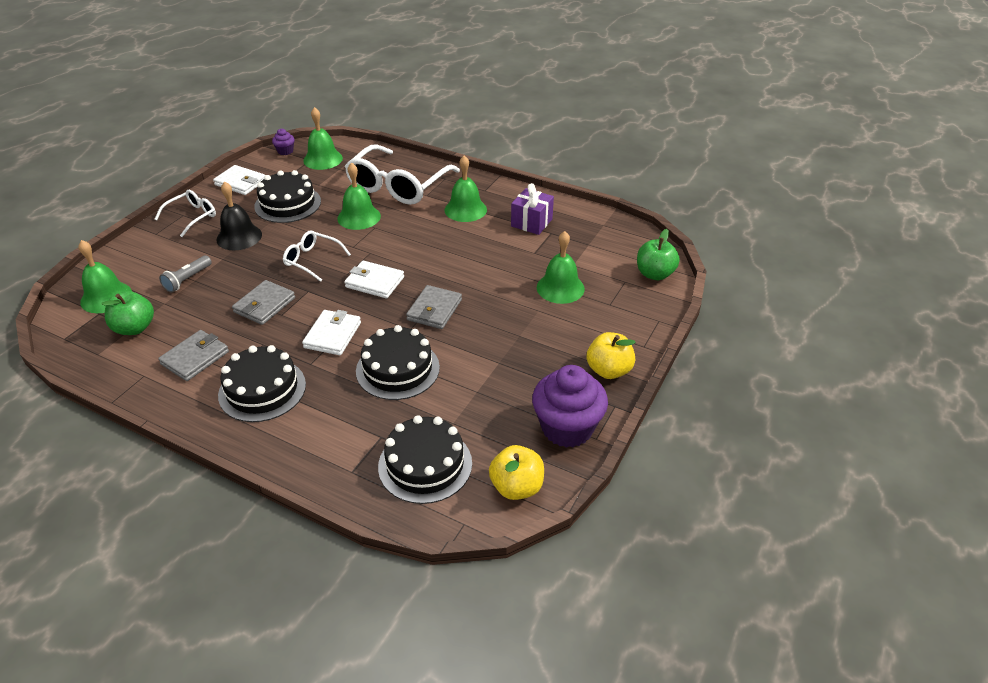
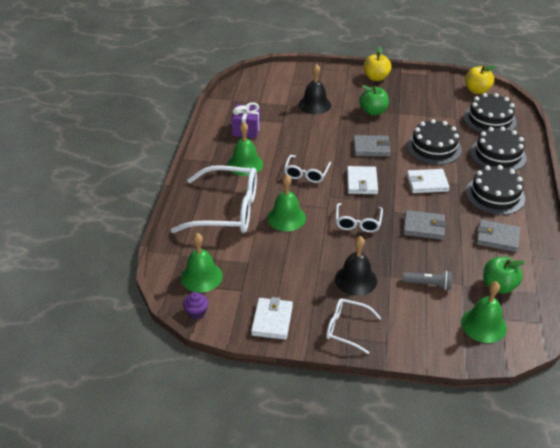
camera: 110 degrees left, 0 degrees up
(288, 204) = (290, 269): black cake -> black cake (498, 155)
(420, 246) = (306, 174): none -> white glasses
(560, 288) = (314, 105): green bell -> black bell
(567, 428) = (428, 83): purple cupcake -> none
(654, 274) = (278, 74): green apple -> green apple (373, 111)

